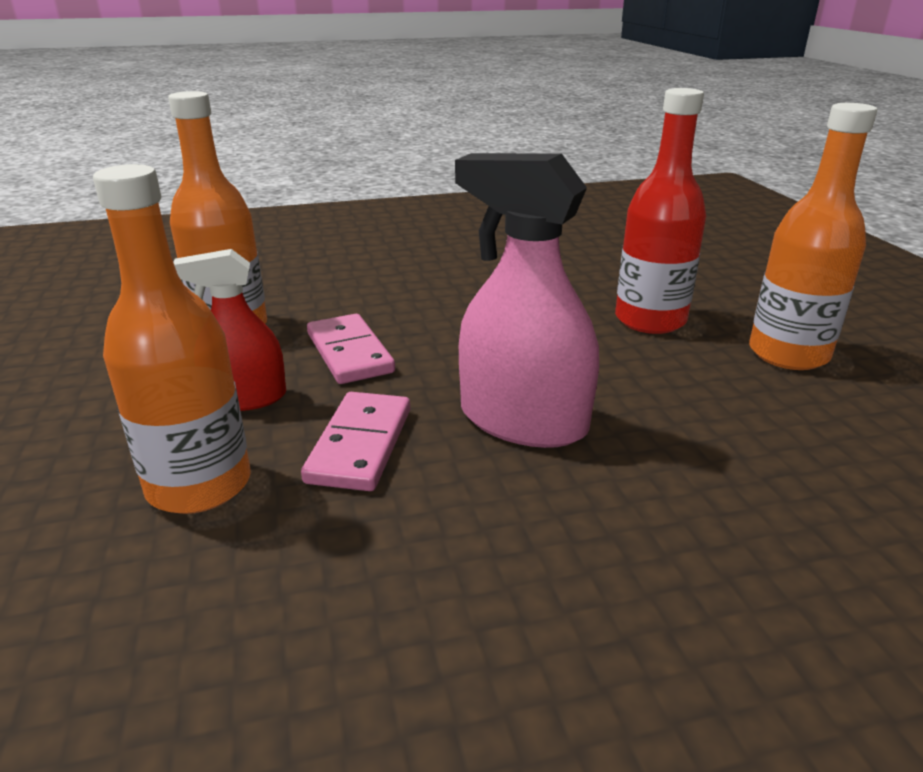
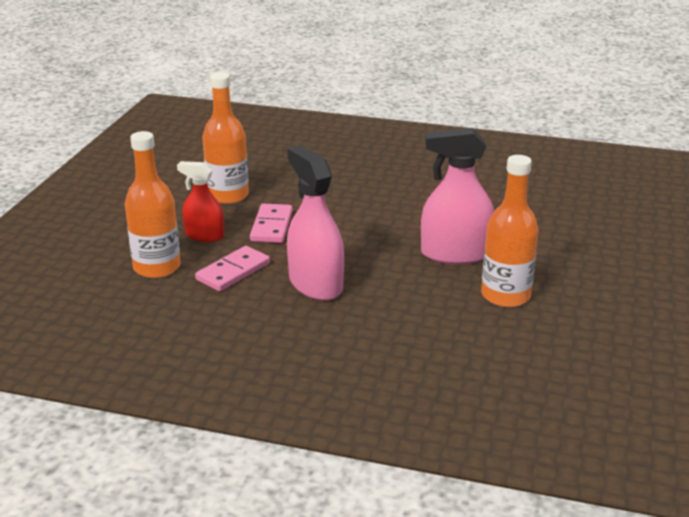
camera: 30 degrees right, 0 degrees up
(650, 320) = (455, 254): red bottle -> pink spray bottle

